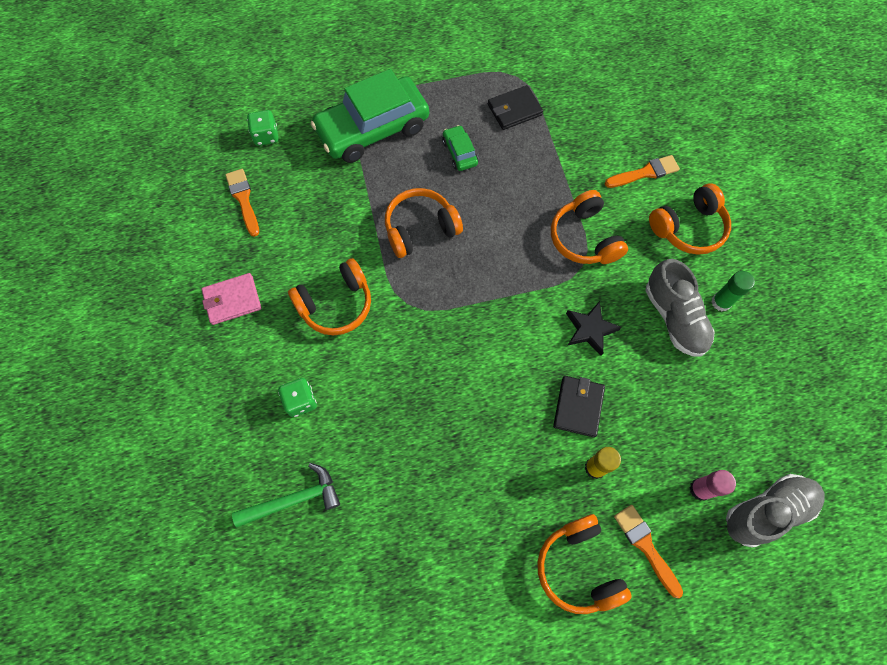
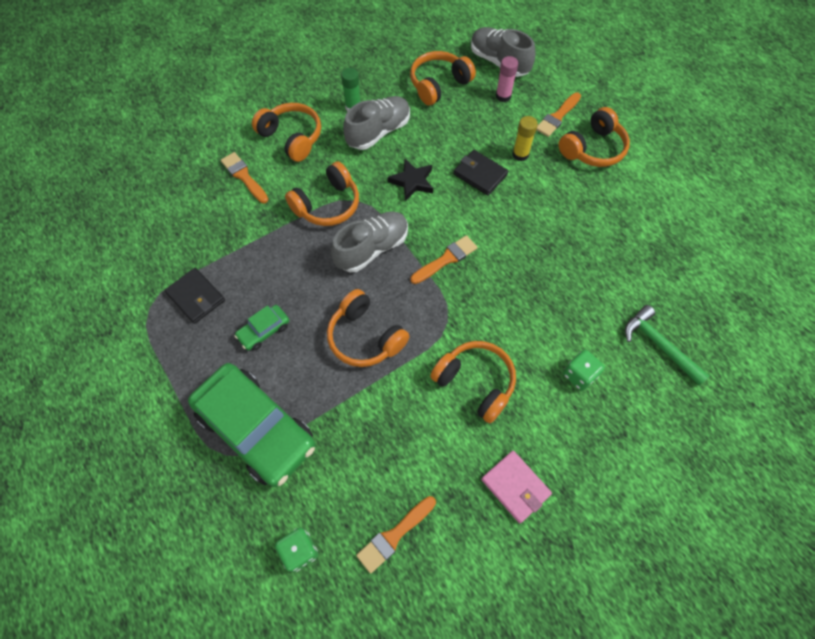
camera: 110 degrees left, 5 degrees down
(477, 328) = (446, 259): none -> orange brush
(515, 263) = (372, 248): none -> grey shoe
(578, 407) = (480, 174): black wallet -> black wallet turned 45 degrees clockwise
(739, 414) = (439, 84): none -> orange headphones

